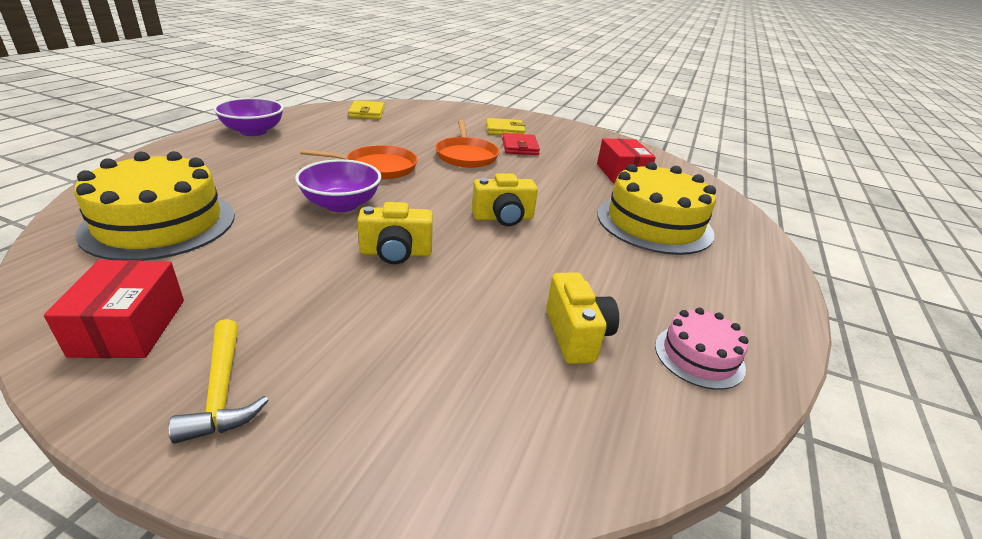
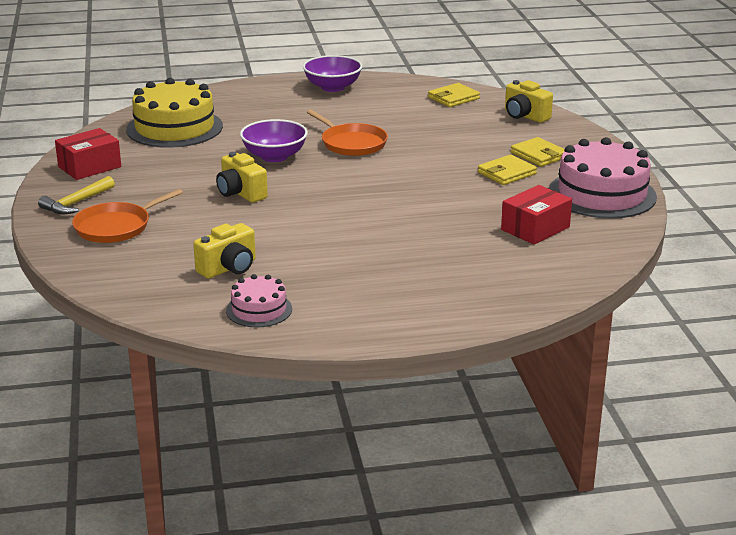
camera: 60 degrees right, 5 degrees down
(466, 155) = (439, 161): orange pan -> orange pan (116, 227)
(503, 218) = (346, 208): yellow camera -> yellow camera (525, 116)
(520, 147) = (507, 173): red wallet -> yellow wallet
(588, 139) = (602, 194): none -> pink cake
(654, 223) = (442, 263): yellow cake -> none

